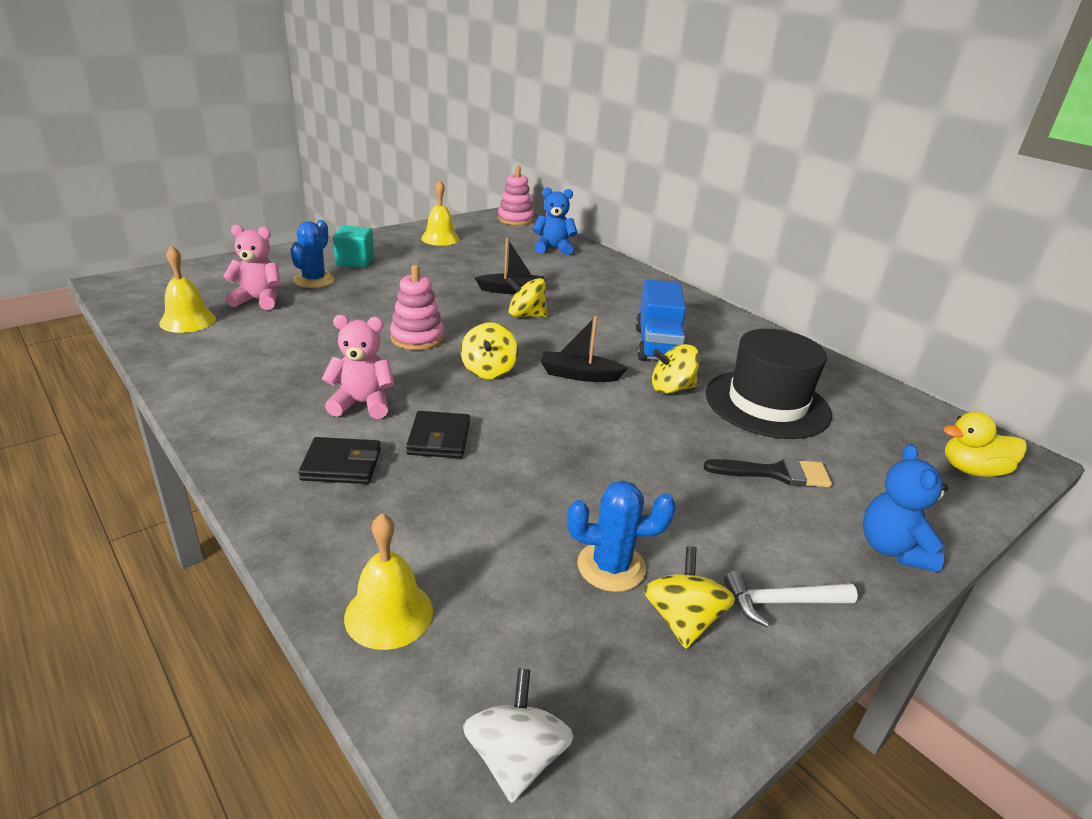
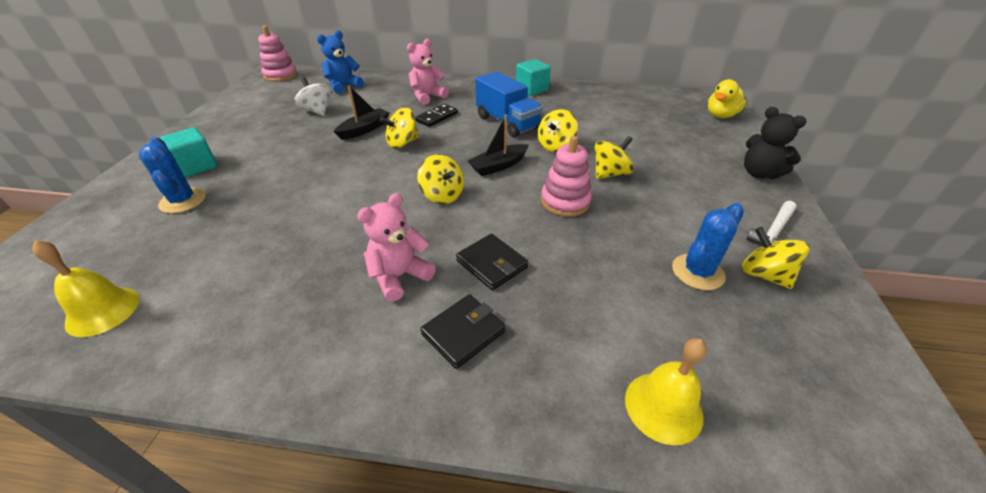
camera: 40 degrees left, 10 degrees up
(258, 300) = (153, 248): pink teddy bear -> pink teddy bear (427, 97)
(417, 338) = (355, 201): pink stacking toy -> pink stacking toy (565, 201)
(440, 238) = (243, 114): yellow bell -> none
(516, 758) = (842, 422): white spinning top -> white spinning top (317, 111)
(594, 309) = (436, 117): none -> black domino
(684, 441) = (610, 173): none -> yellow spinning top
(745, 329) = (532, 89): none -> turquoise cube
(767, 404) = (607, 128): black hat -> none
(776, 473) = (669, 165): black brush -> none
(892, 549) = (759, 173): blue teddy bear -> black teddy bear

